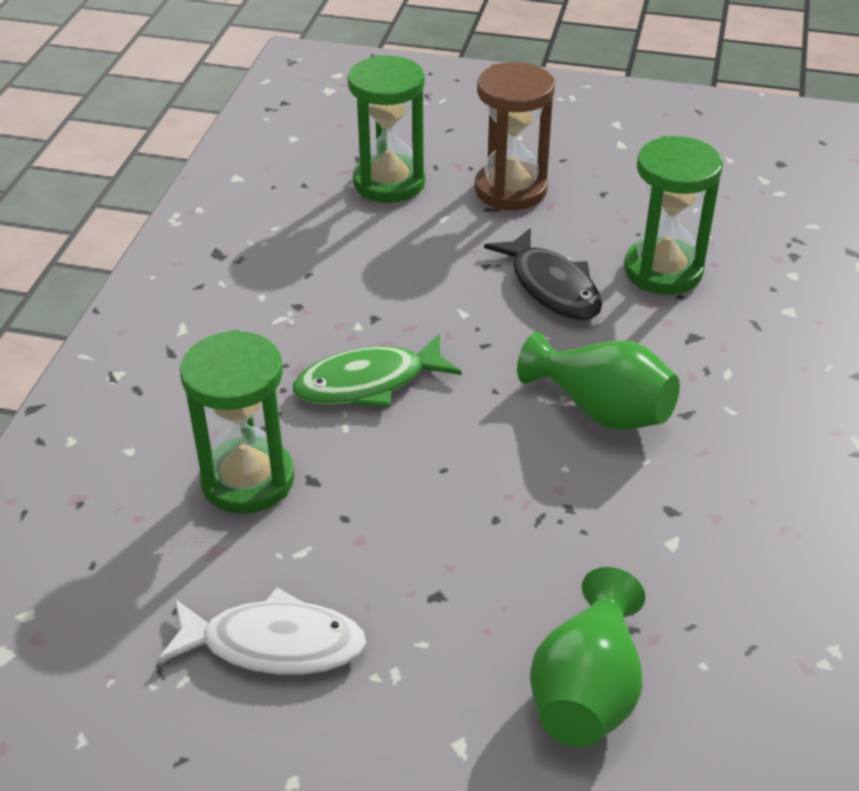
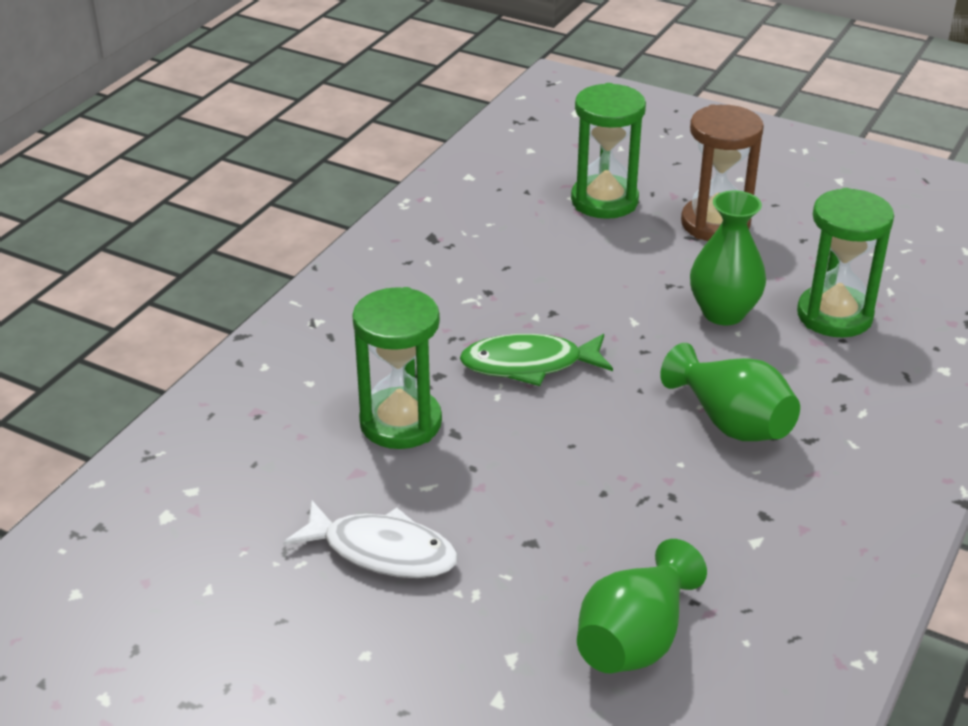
camera: 15 degrees right, 5 degrees down
(551, 287) = (723, 313): black fish -> green vase

